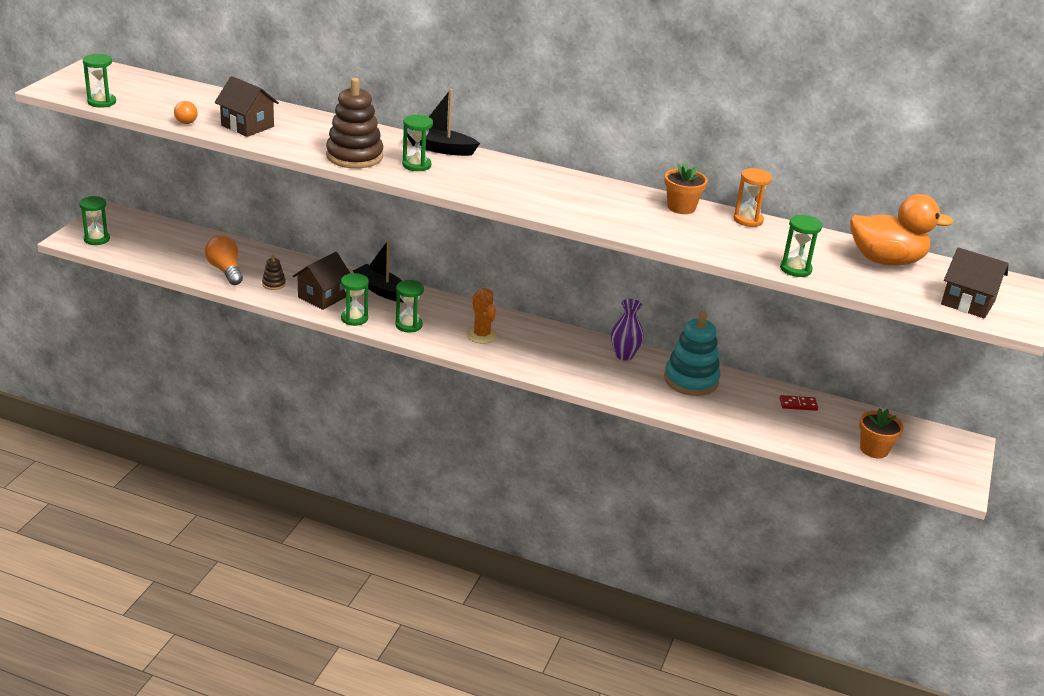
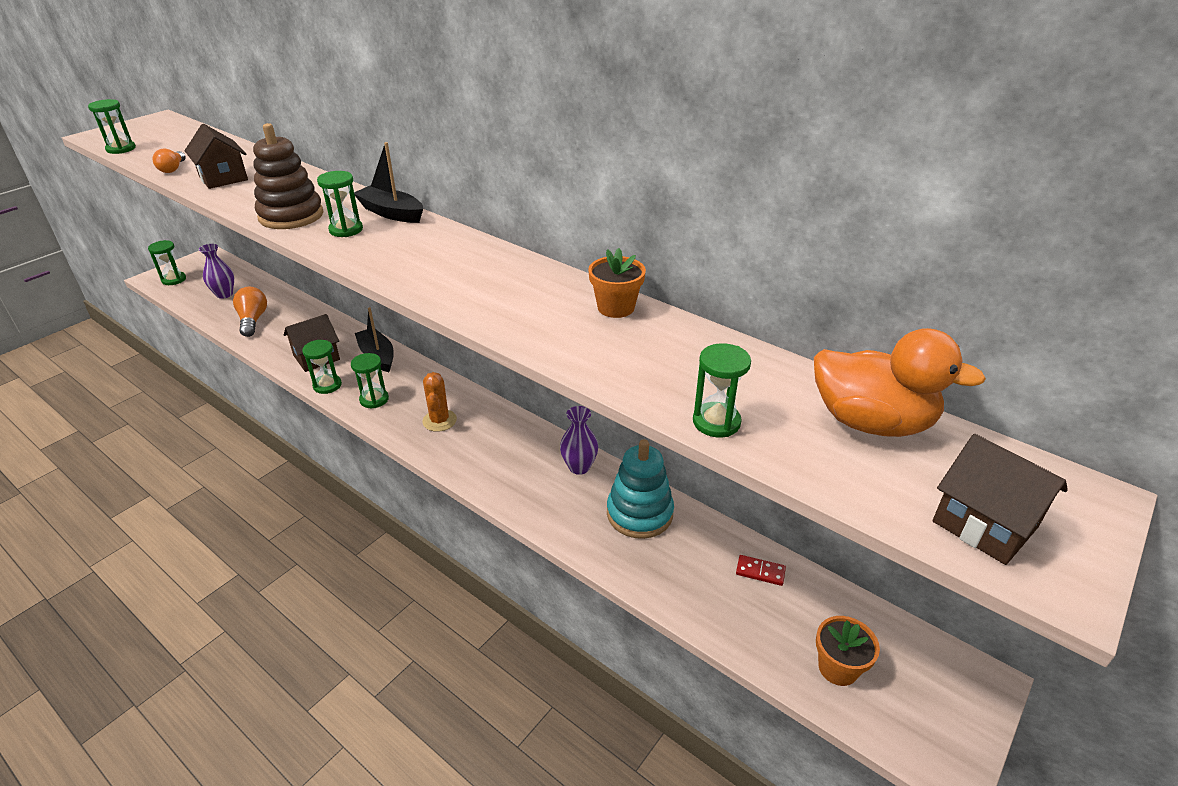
camera: 20 degrees right, 5 degrees up
(169, 249) = (224, 294): none -> purple vase
(274, 284) = (283, 339): brown stacking toy -> none
(748, 220) = (695, 333): orange hourglass -> none

